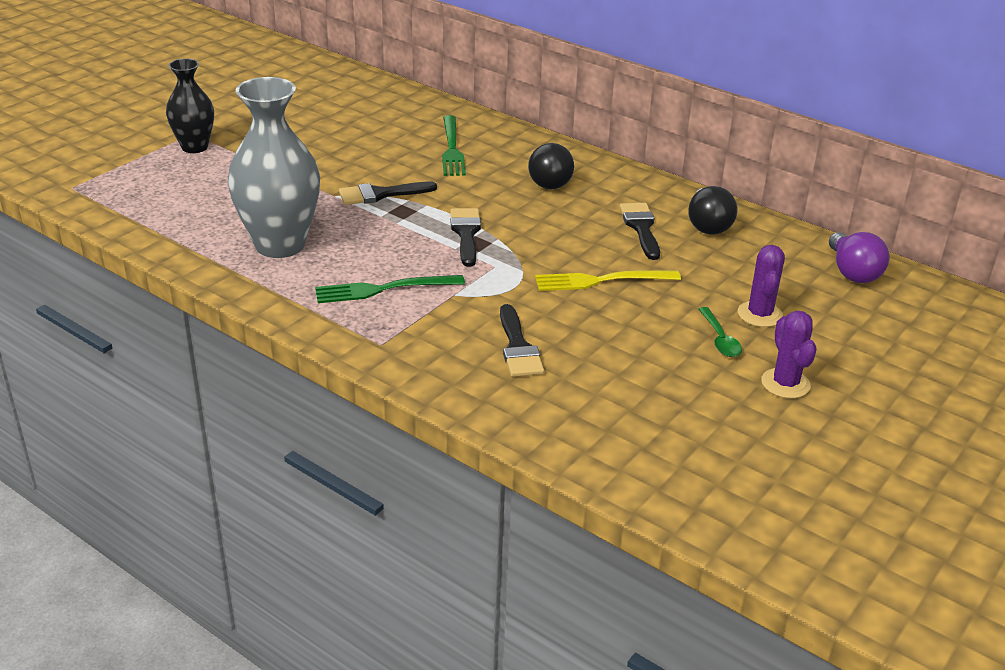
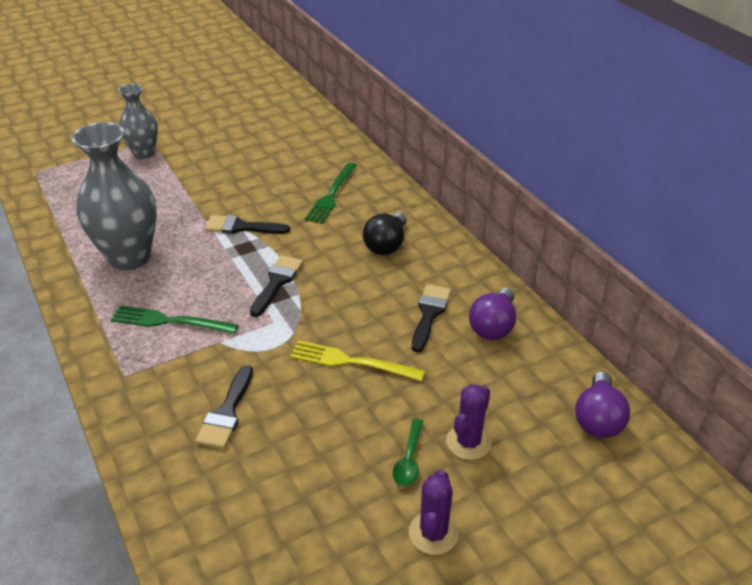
camera: 25 degrees right, 5 degrees up
(194, 147) = (144, 153): black vase -> grey vase
(707, 225) = (493, 326): black light bulb -> purple light bulb

